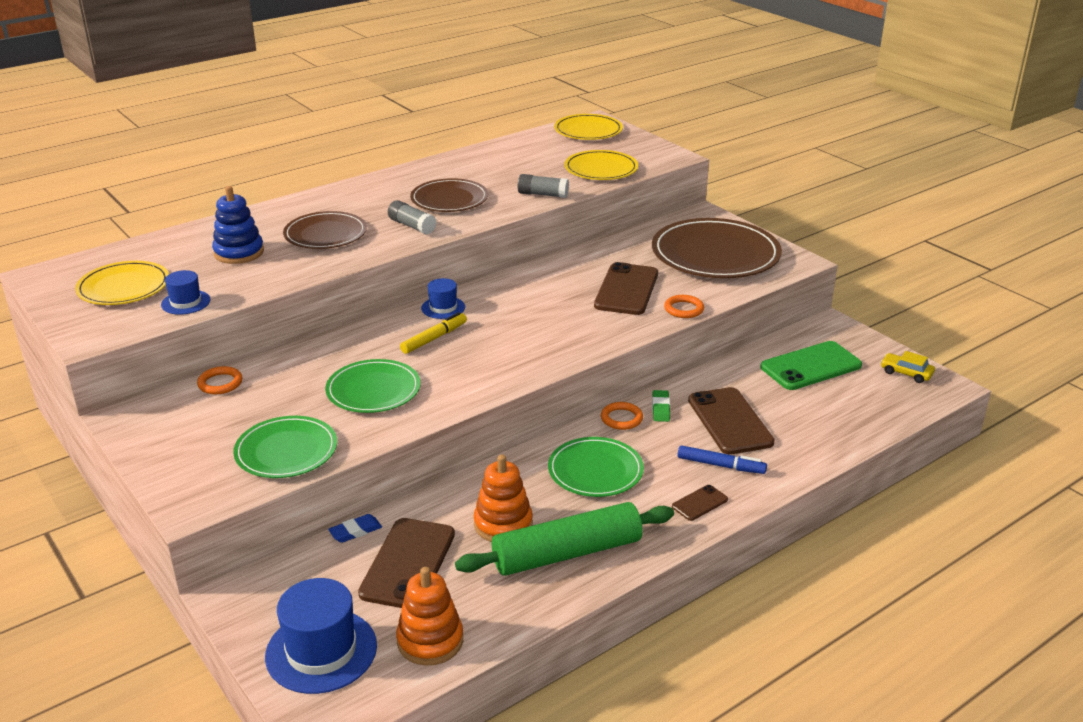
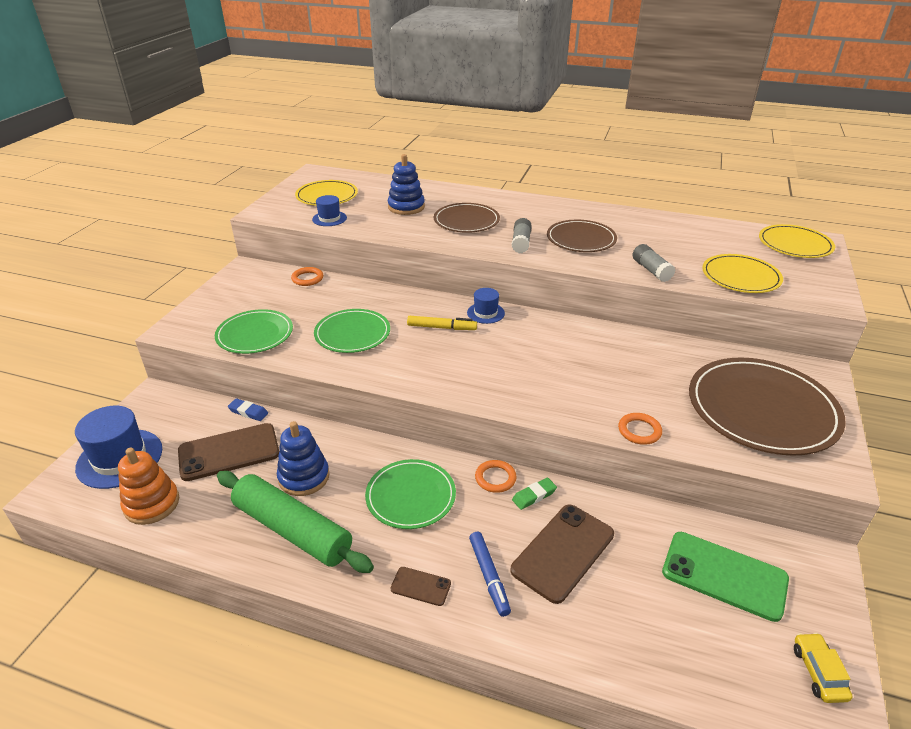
camera: 55 degrees right, 5 degrees up
(503, 524) = (304, 477): orange stacking toy -> blue stacking toy
(626, 290) = (626, 384): brown phone -> none

